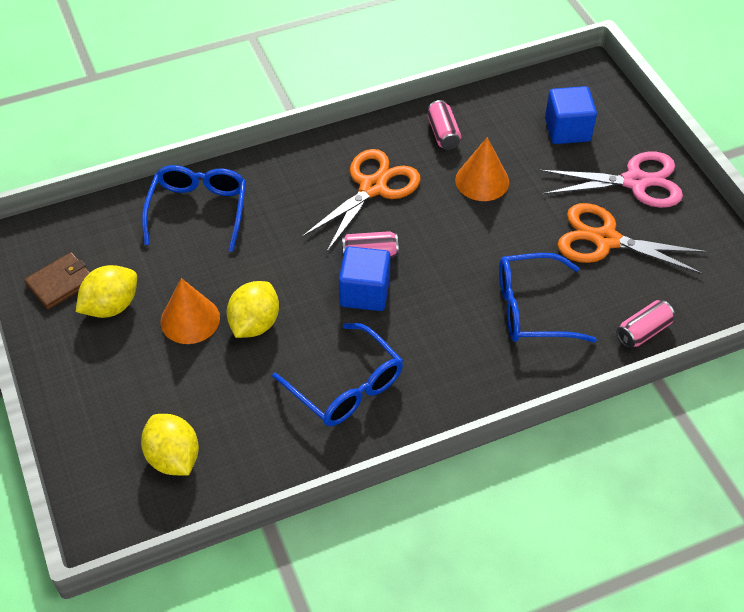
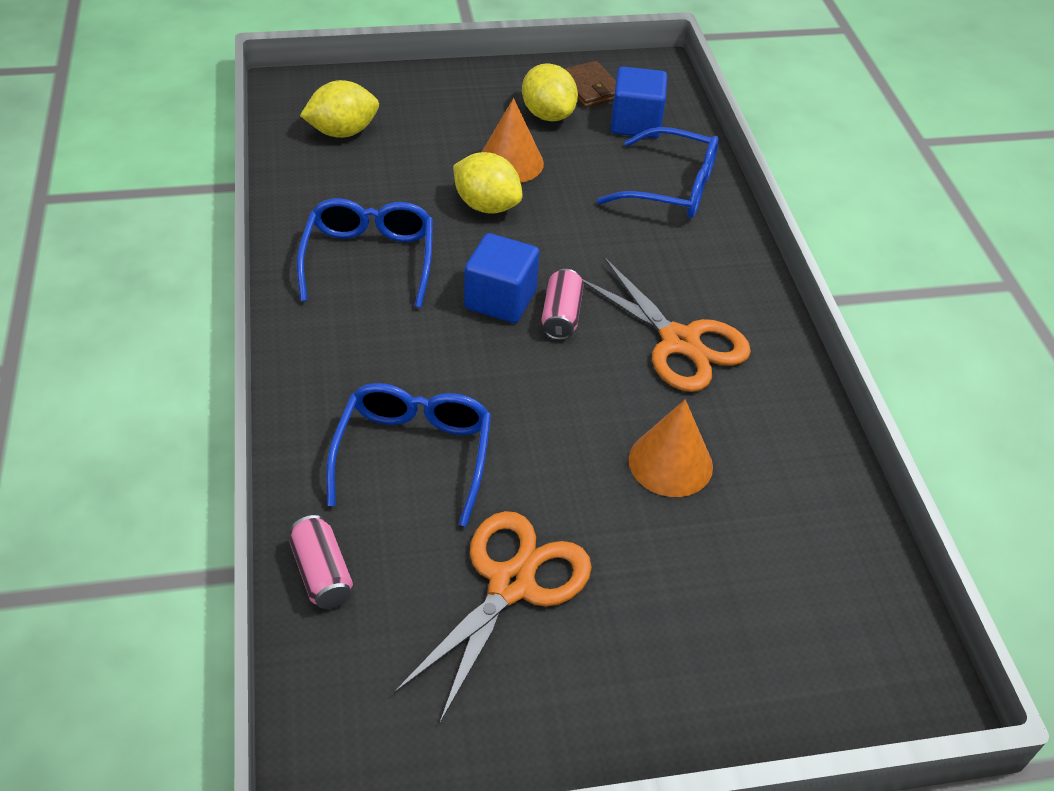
camera: 100 degrees right, 5 degrees down
(346, 387) = (369, 259): blue glasses -> blue glasses turned 120 degrees clockwise
(443, 133) = (779, 441): pink can -> none
(567, 130) = (770, 610): blue cube -> blue cube (635, 123)
(635, 182) = (628, 673): pink scissors -> none

